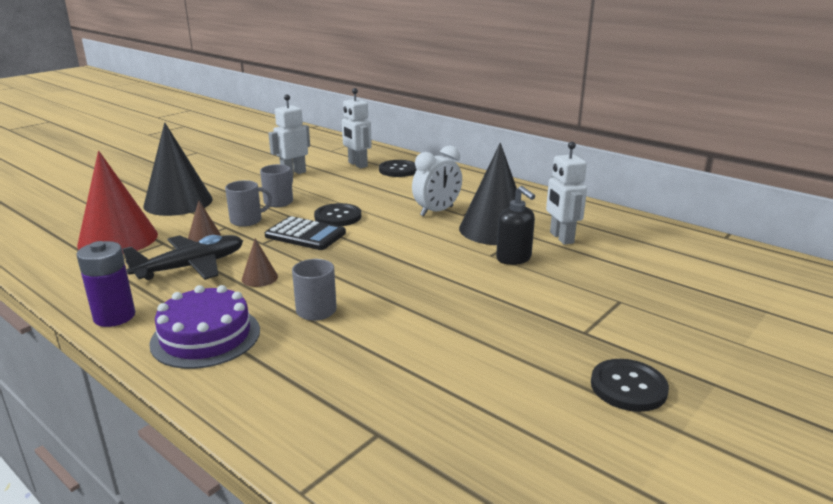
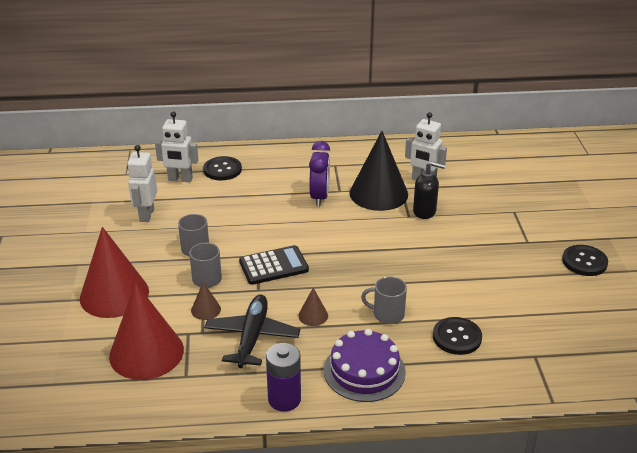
camera: 45 degrees left, 10 degrees up
(178, 202) = (114, 294): black cone -> red cone
(338, 217) = (265, 238): black button -> black button (457, 337)
(437, 211) = (319, 197): white clock -> purple clock

